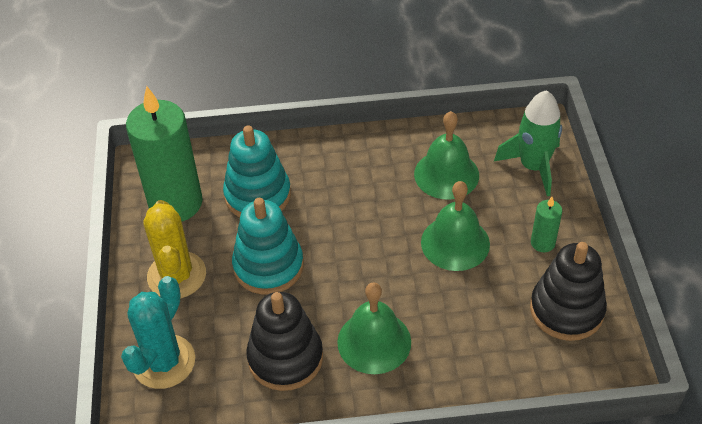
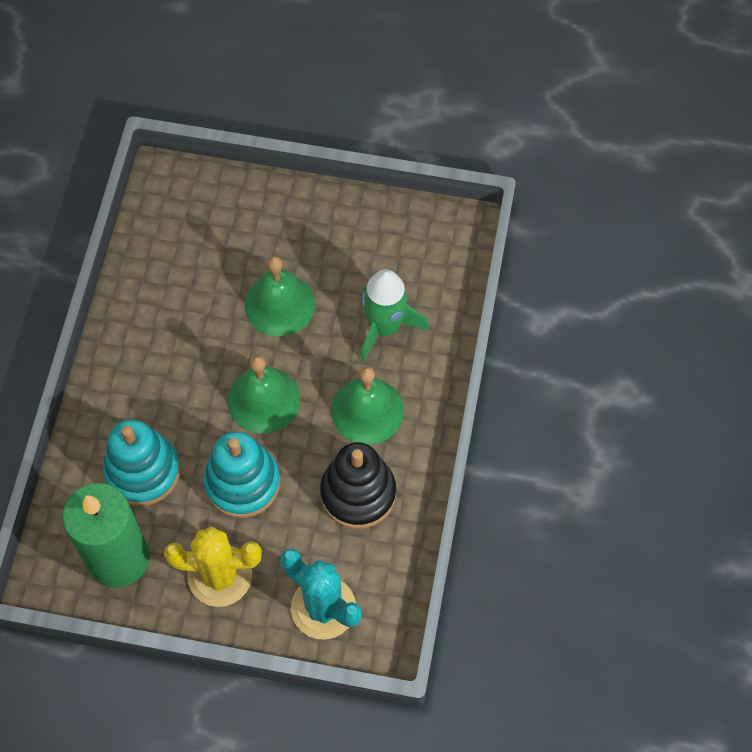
camera: 75 degrees left, 15 degrees up
(446, 174) = (190, 283): green bell -> green bell (263, 400)
(533, 167) = (213, 203): green rocket -> green rocket (385, 327)
(542, 243) = (309, 230): green candle -> none
(566, 310) = (390, 240): black stacking toy -> none

